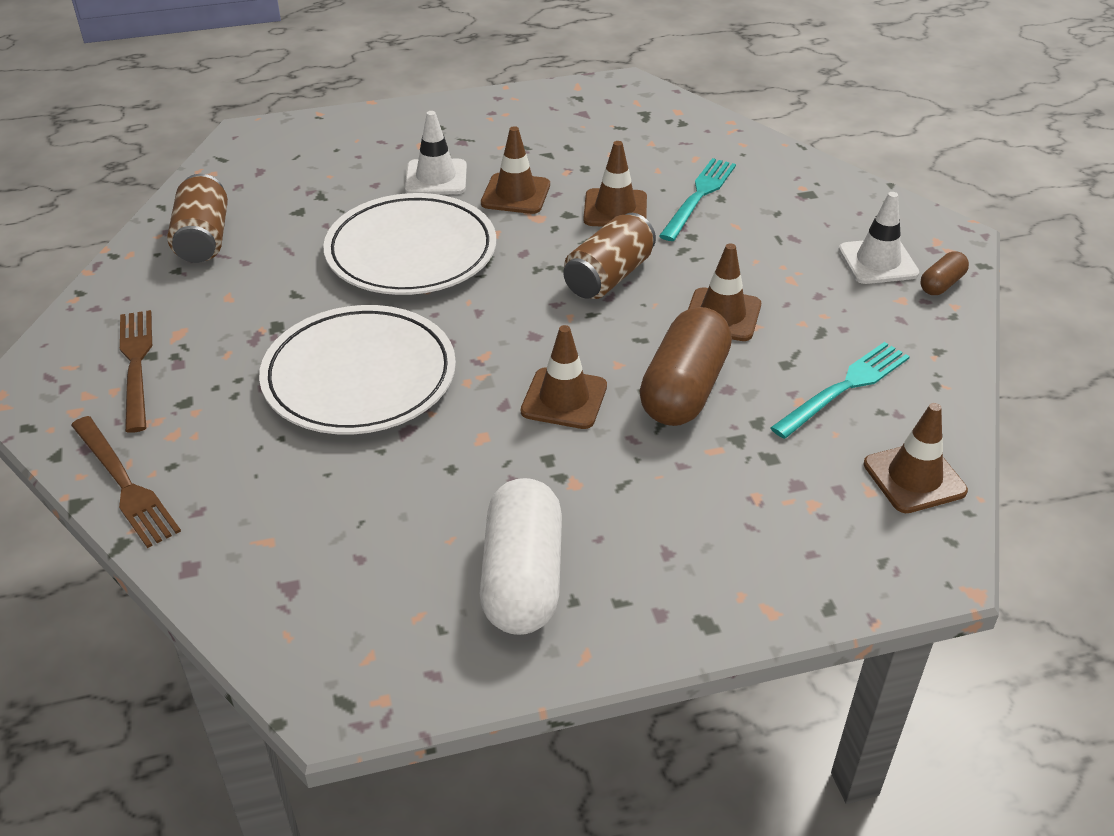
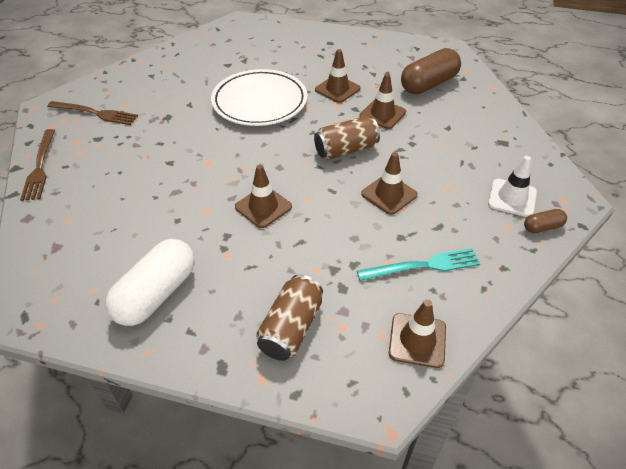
camera: 30 degrees right, 5 degrees up
(136, 365) = (95, 113): brown fork -> brown fork turned 90 degrees clockwise
(203, 239) = (175, 64): brown can -> brown can (291, 328)
(359, 377) = (179, 156): white plate -> none
(436, 178) = (305, 68): white traffic cone -> none
(684, 389) = (330, 228): brown capsule -> brown capsule (428, 84)
(699, 197) = (436, 123): turquoise fork -> none

